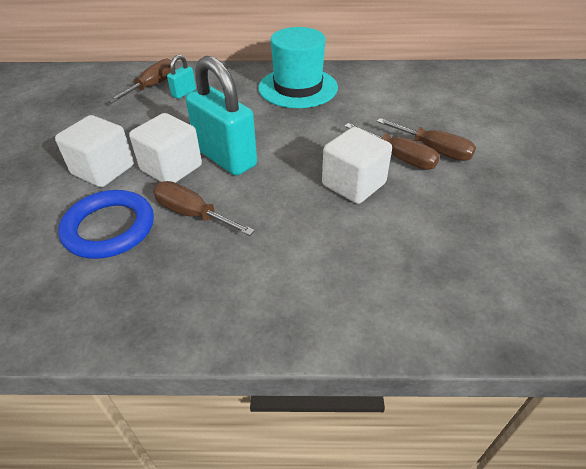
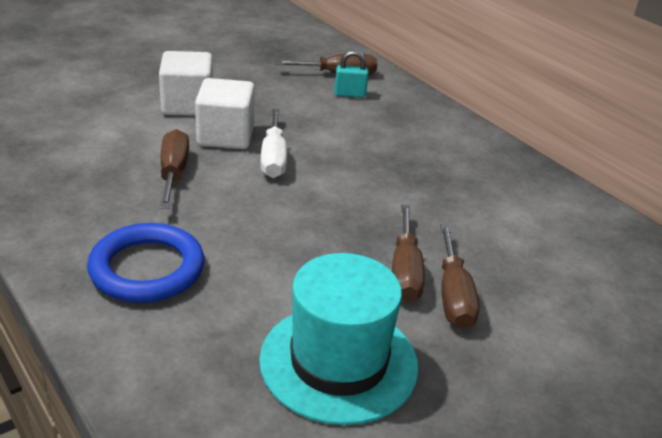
camera: 50 degrees right, 10 degrees down
(109, 228) = (118, 140): blue ring -> blue ring (147, 269)
(226, 157) = (273, 158): turquoise padlock -> white screwdriver
(298, 87) = (453, 155): turquoise hat -> turquoise hat (338, 362)
(353, 184) = (317, 253): white cube -> none

